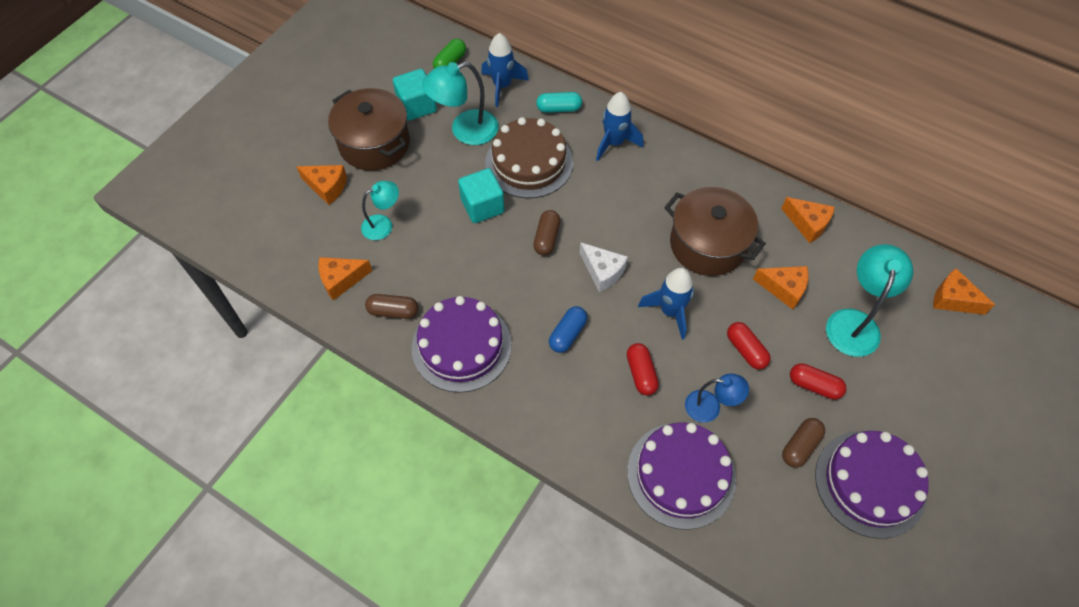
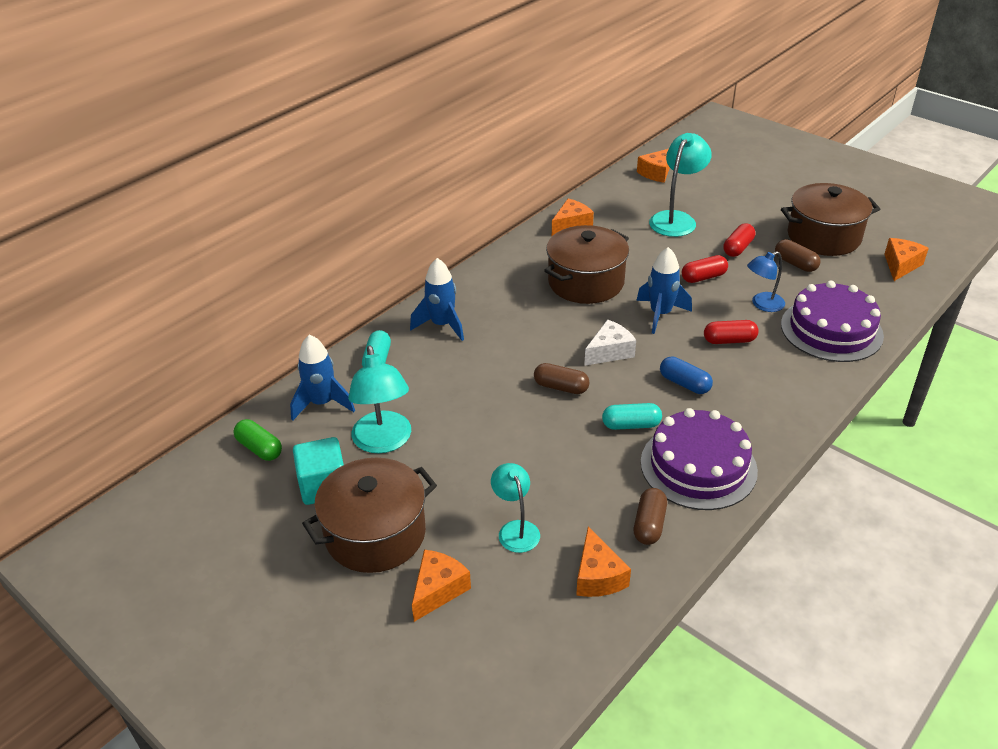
camera: 80 degrees left, 20 degrees down
(482, 206) = (506, 435): turquoise cube -> none
(506, 293) = (631, 425): none -> turquoise capsule
(529, 162) = (450, 391): brown cake -> none
(710, 407) = (762, 305): blue lamp -> blue lamp turned 135 degrees counterclockwise
(784, 288) = (640, 248): orange cheese -> orange cheese (900, 265)
(854, 322) = (676, 219): turquoise lamp -> turquoise lamp turned 90 degrees clockwise
(870, 483) = (823, 237): purple cake -> brown pot

